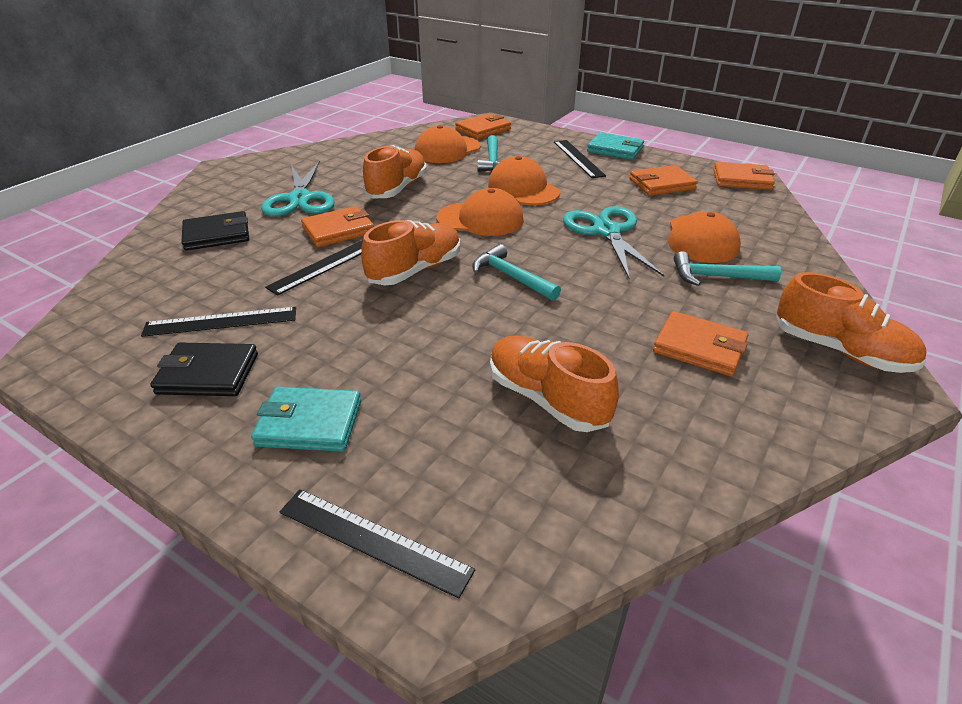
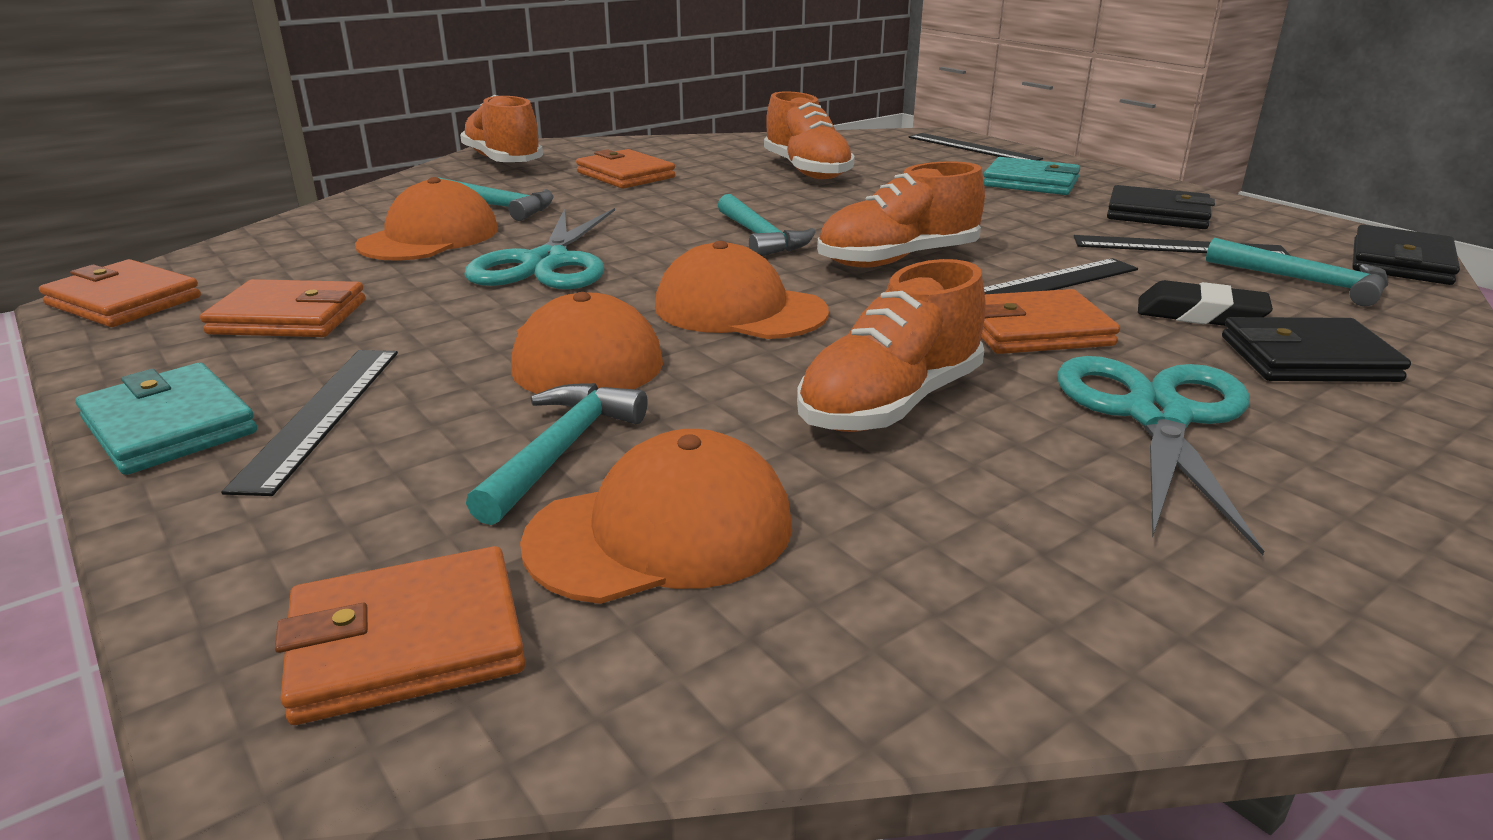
camera: 160 degrees left, 10 degrees down
(66, 332) = (1400, 262): none -> black wallet
(162, 295) = (1305, 282): none -> turquoise hammer
(249, 255) = (1200, 315): none -> black eraser

